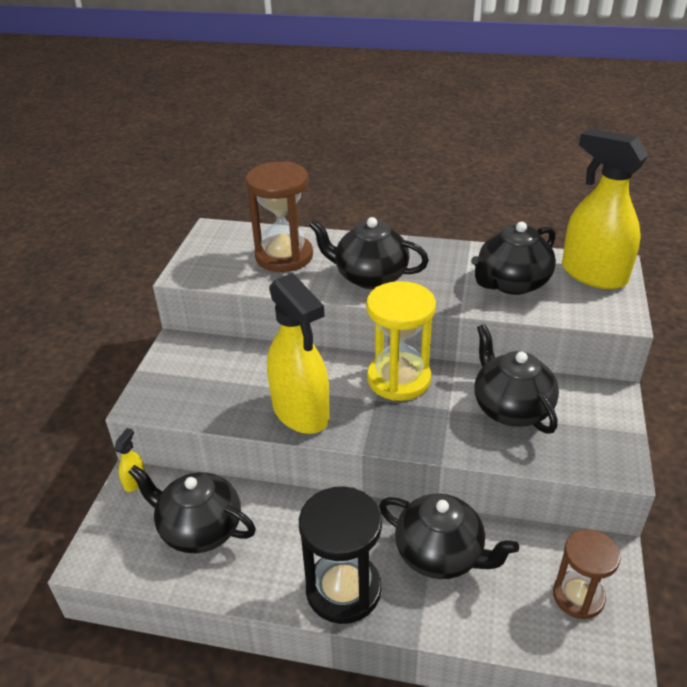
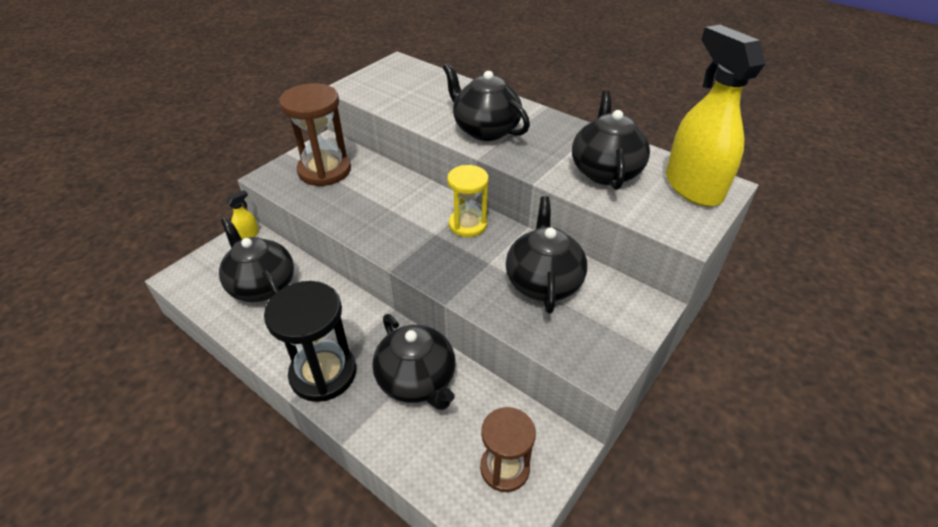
camera: 25 degrees right, 5 degrees up
(284, 256) = (432, 95): brown hourglass -> brown hourglass (324, 170)
(301, 412) = (371, 222): yellow spray bottle -> none
(399, 379) = (468, 224): yellow hourglass -> yellow hourglass, size x0.66
(511, 283) = (605, 171): black teapot -> black teapot turned 105 degrees clockwise

